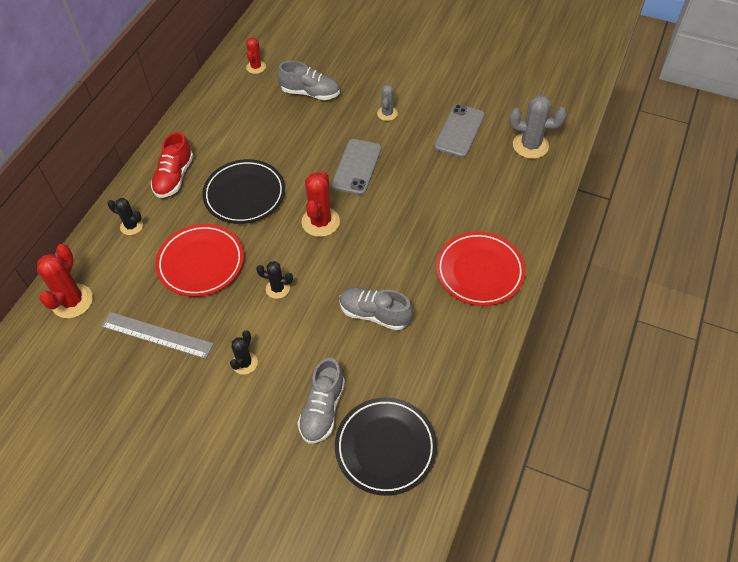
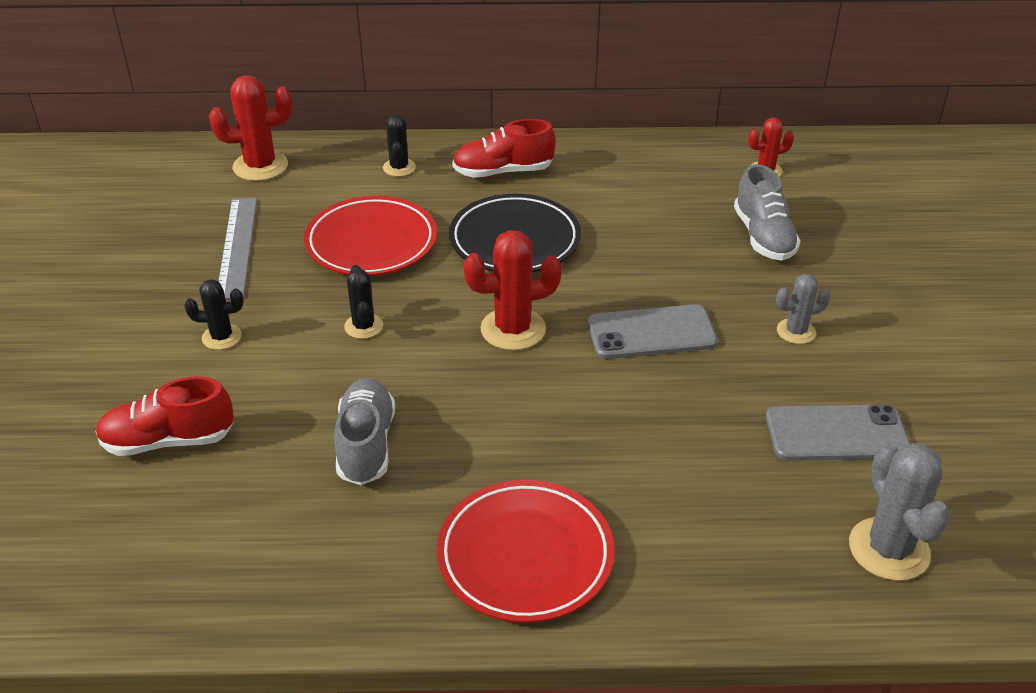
camera: 65 degrees right, 15 degrees down
(322, 409) = (168, 440): grey shoe -> red shoe
(385, 447) = (119, 534): black plate -> none

